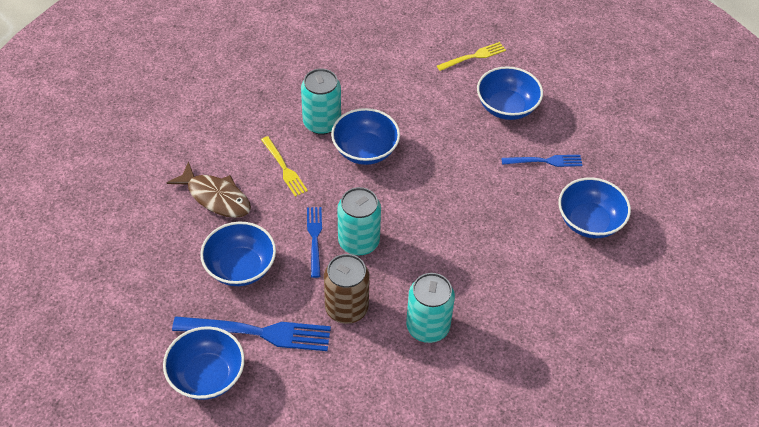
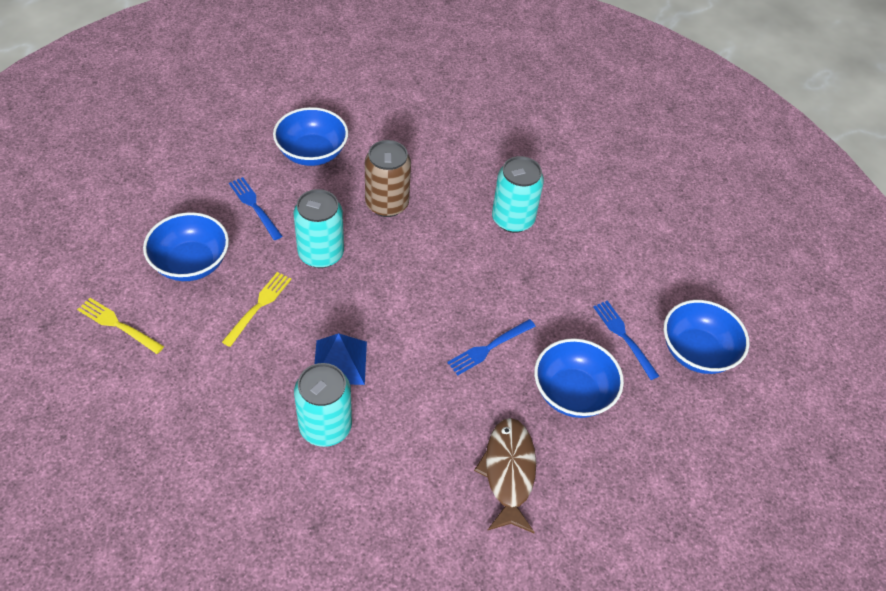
camera: 125 degrees left, 0 degrees up
(259, 332) = (623, 336): blue fork -> blue fork, size x0.58
(284, 168) = (419, 426): yellow fork -> yellow fork (259, 306)
(346, 308) = (543, 283): brown can -> brown can (387, 204)
(358, 242) = (464, 309): turquoise can -> turquoise can (321, 254)
(365, 150) = (340, 362): blue bowl -> blue pyramid

